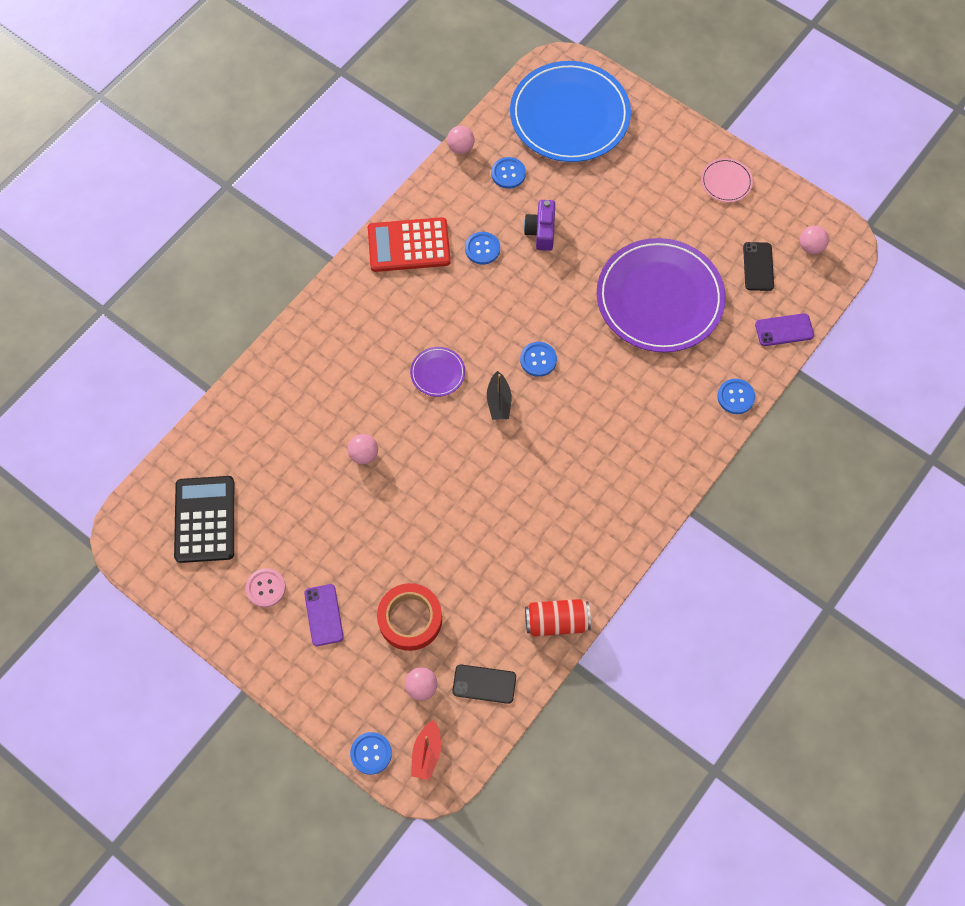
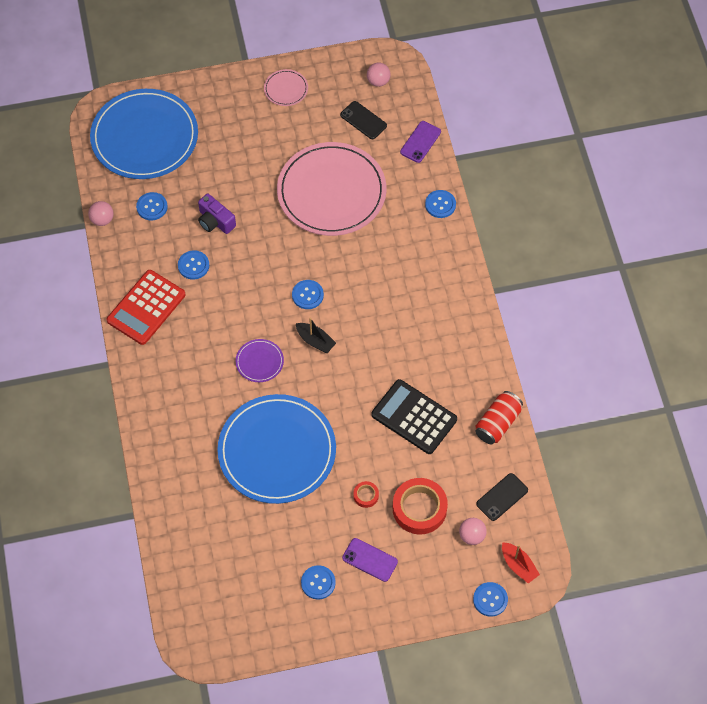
camera: 50 degrees left, 5 degrees down
(205, 519) = (232, 586): black calculator -> black calculator (414, 417)
(266, 588) = (318, 583): pink button -> blue button
(364, 454) = (277, 451): pink ball -> blue plate
(384, 562) = (366, 495): none -> red tape
(659, 298) = (331, 192): purple plate -> pink plate

